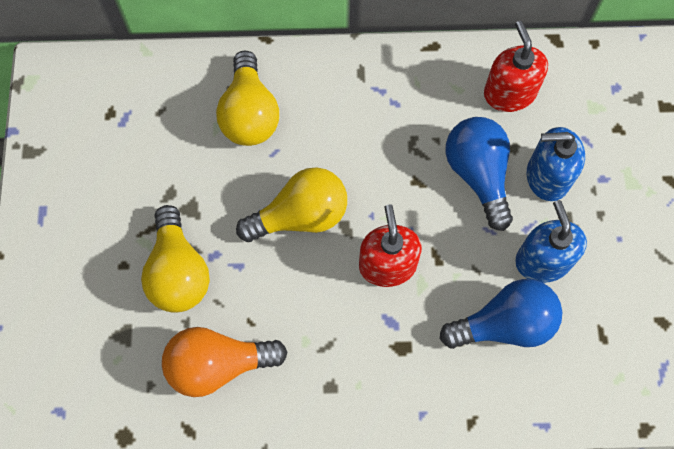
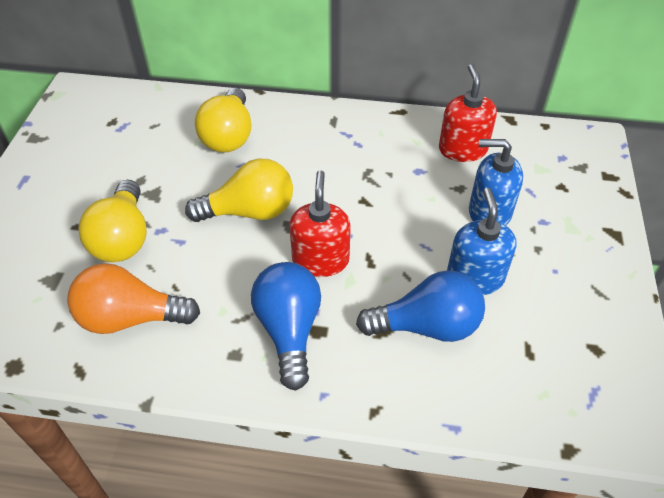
camera: 10 degrees right, 20 degrees down
(478, 175) = (423, 203): blue light bulb -> blue light bulb (289, 330)

